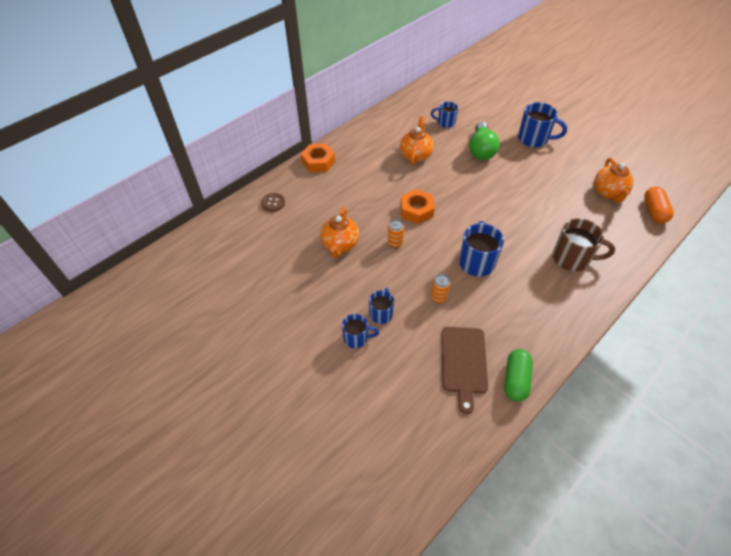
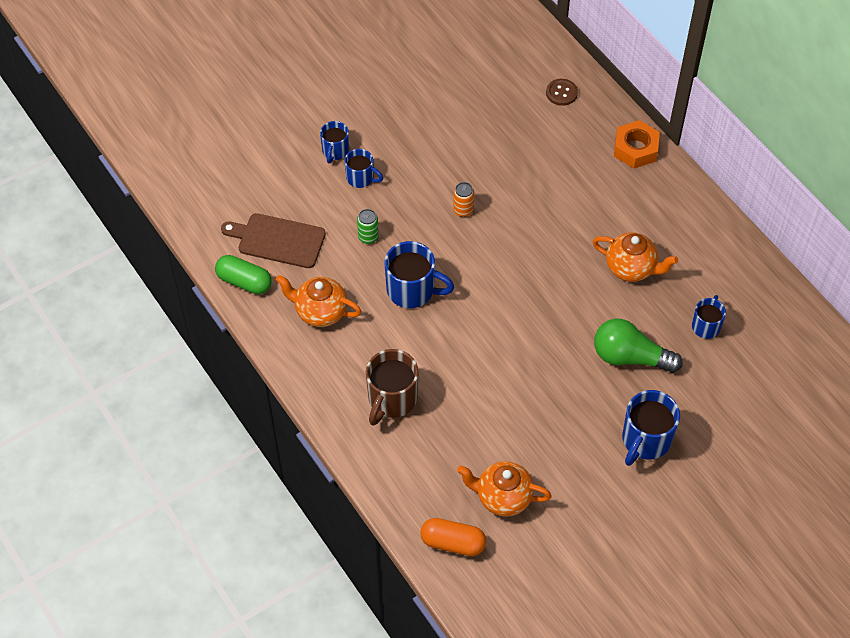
camera: 100 degrees right, 5 degrees up
(340, 245) = (473, 154): orange teapot -> orange teapot (320, 312)
(416, 210) = (516, 245): orange nut -> none
(438, 297) = (368, 237): orange can -> green can

